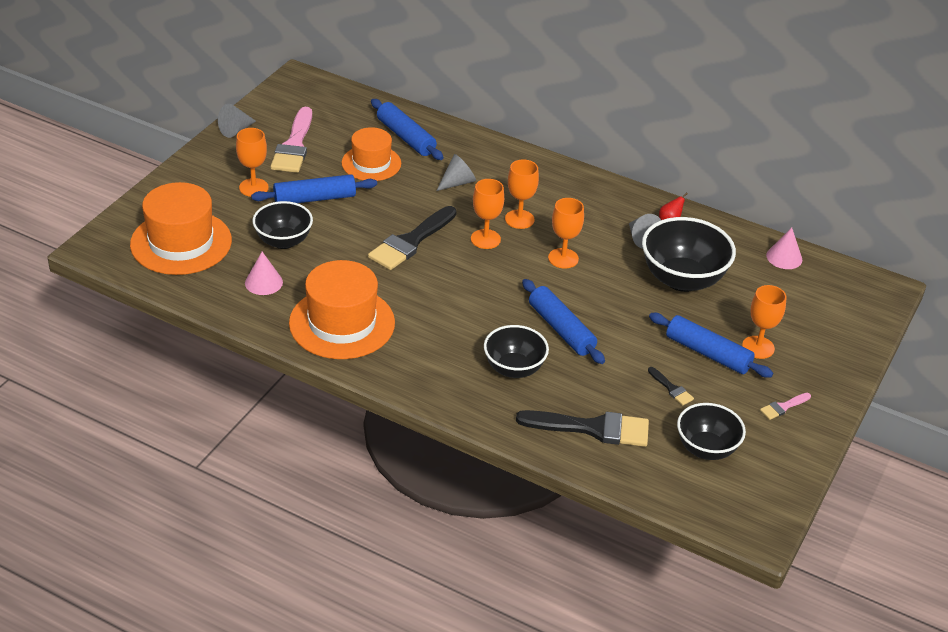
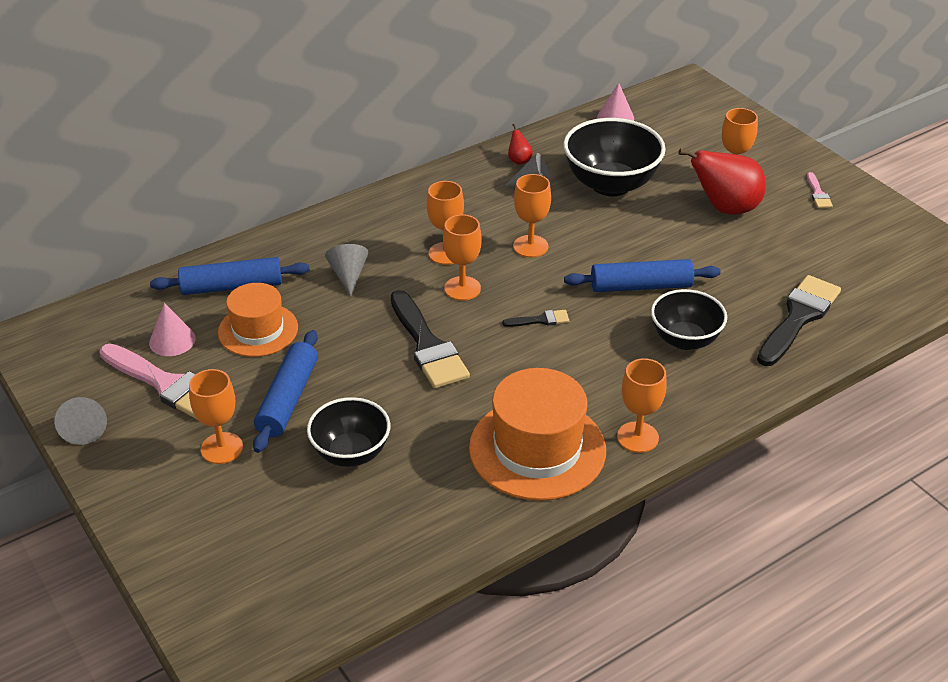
camera: 60 degrees left, 0 degrees up
(181, 242) = (283, 555): orange hat -> none
(263, 282) = (419, 496): pink cone -> pink cone (172, 340)
(386, 369) = (637, 437): none -> orange goblet
(671, 388) = (764, 248): black brush -> black brush (540, 320)
(706, 449) = (855, 257): black bowl -> none
(708, 353) = (725, 208): blue rolling pin -> red pear

